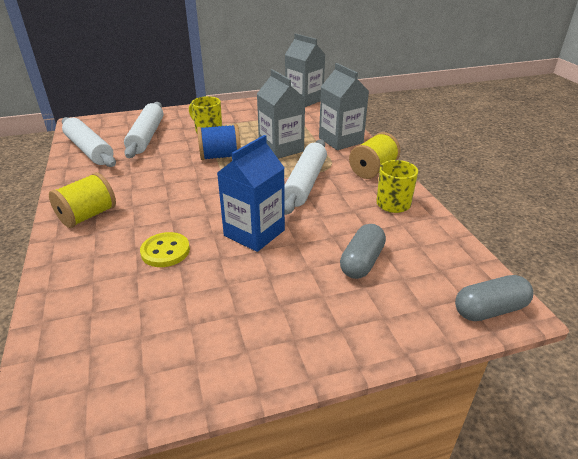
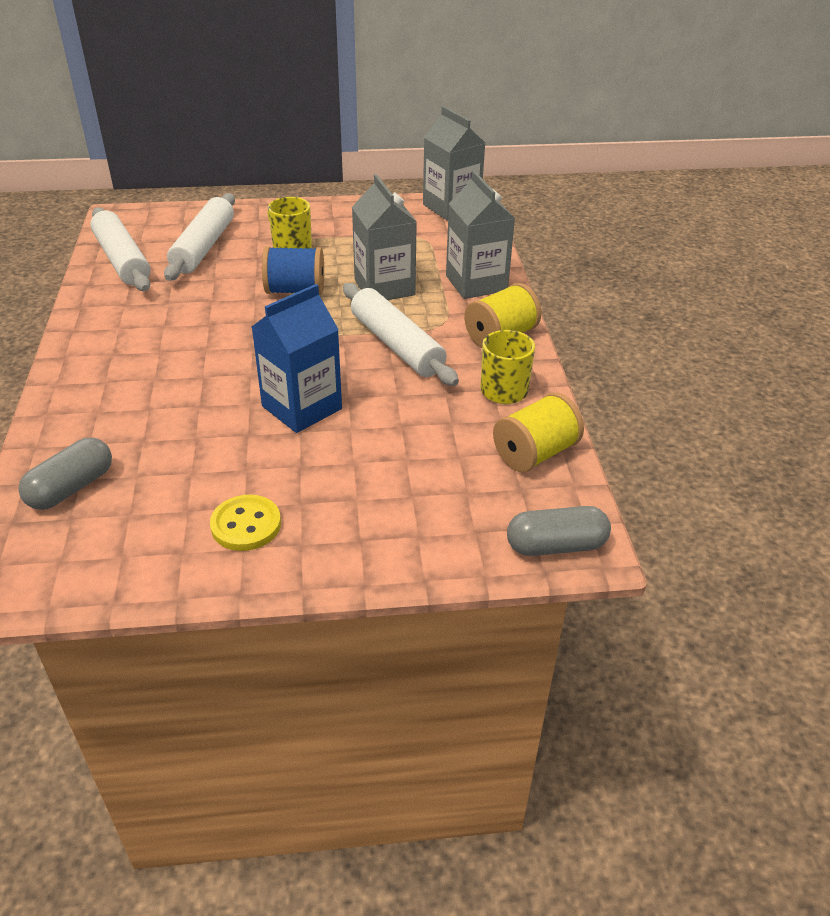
camera: 10 degrees right, 5 degrees up
(88, 216) = (101, 357): yellow spool -> yellow spool (535, 453)
(165, 251) = (184, 417): yellow button -> yellow button (246, 525)
(305, 183) = (397, 345): white rolling pin -> white rolling pin turned 60 degrees counterclockwise
(362, 262) = (424, 464): grey capsule -> grey capsule (71, 488)

